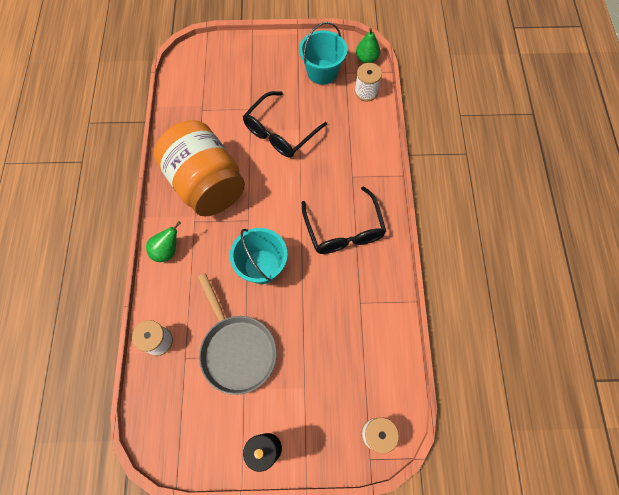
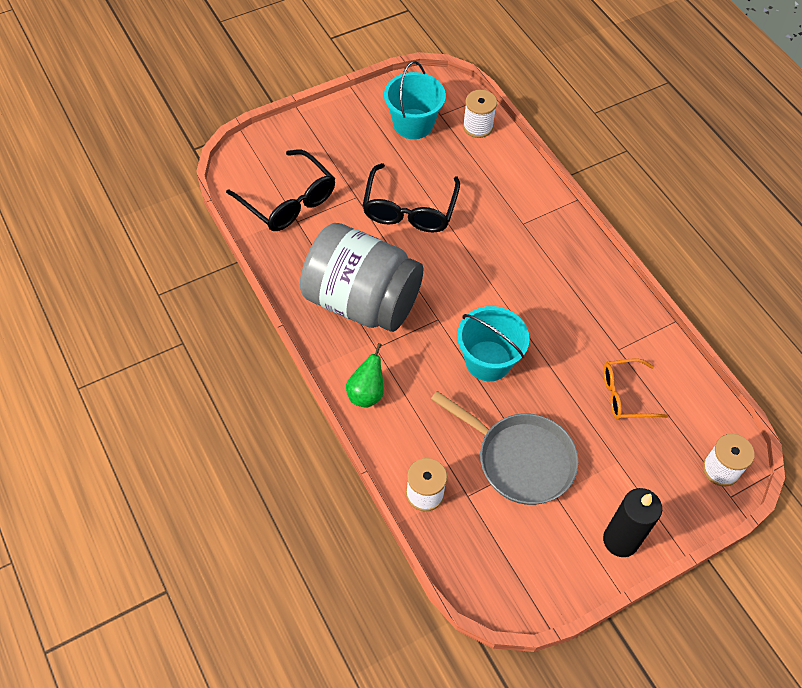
camera: 30 degrees left, 10 degrees down
(206, 184) = (361, 301): orange jar -> grey jar
(342, 340) = (625, 395): none -> orange glasses
(344, 230) = (552, 283): black glasses -> black glasses (288, 201)
(366, 59) = (454, 90): green pear -> none

